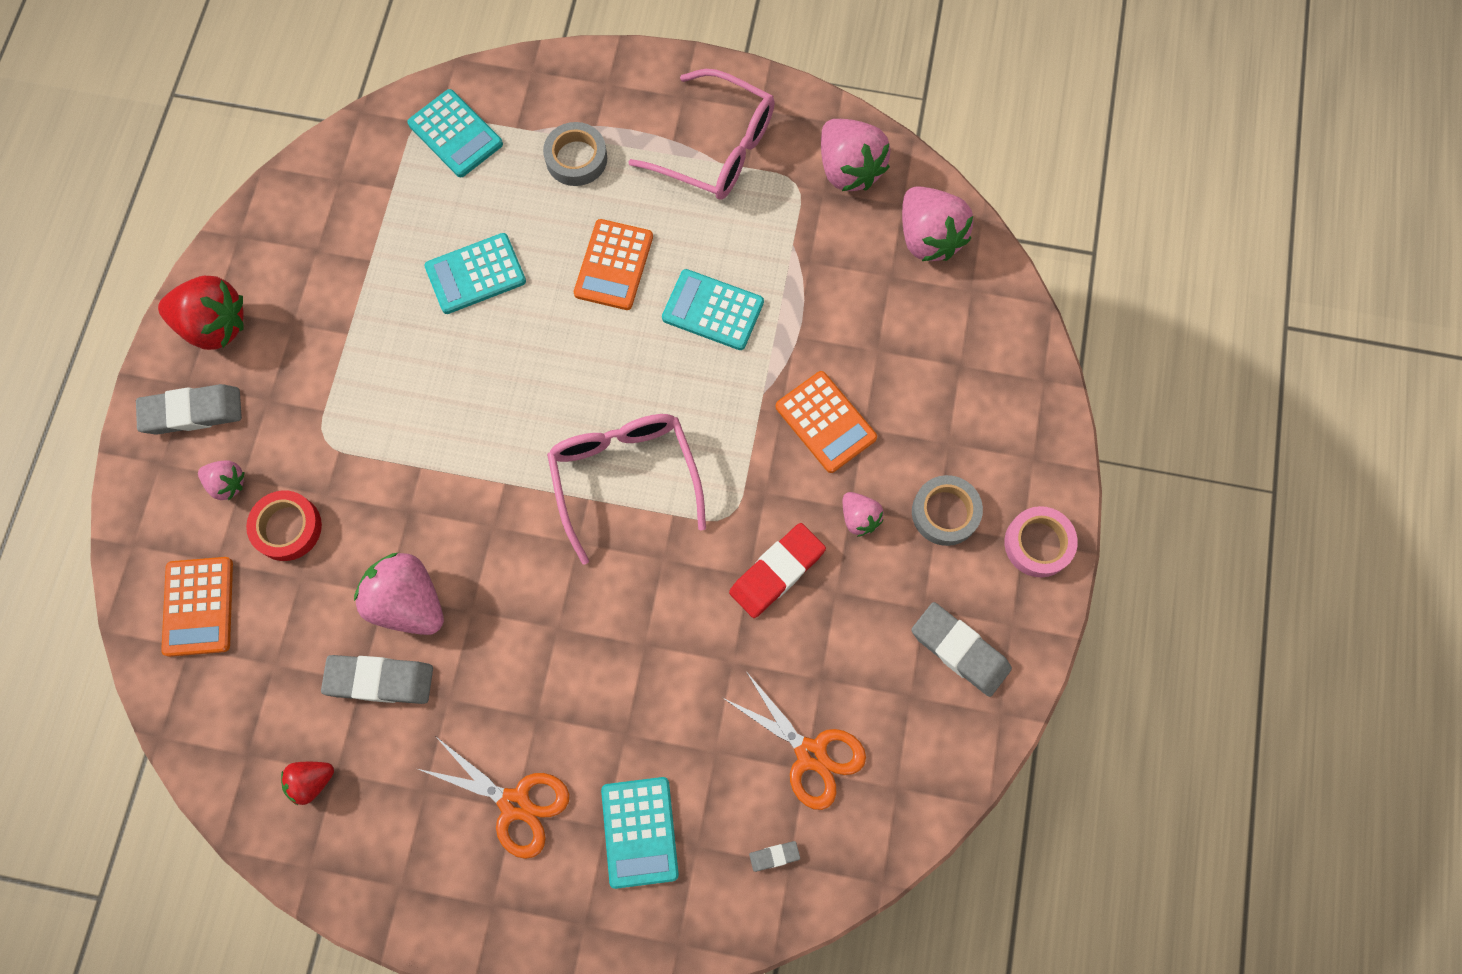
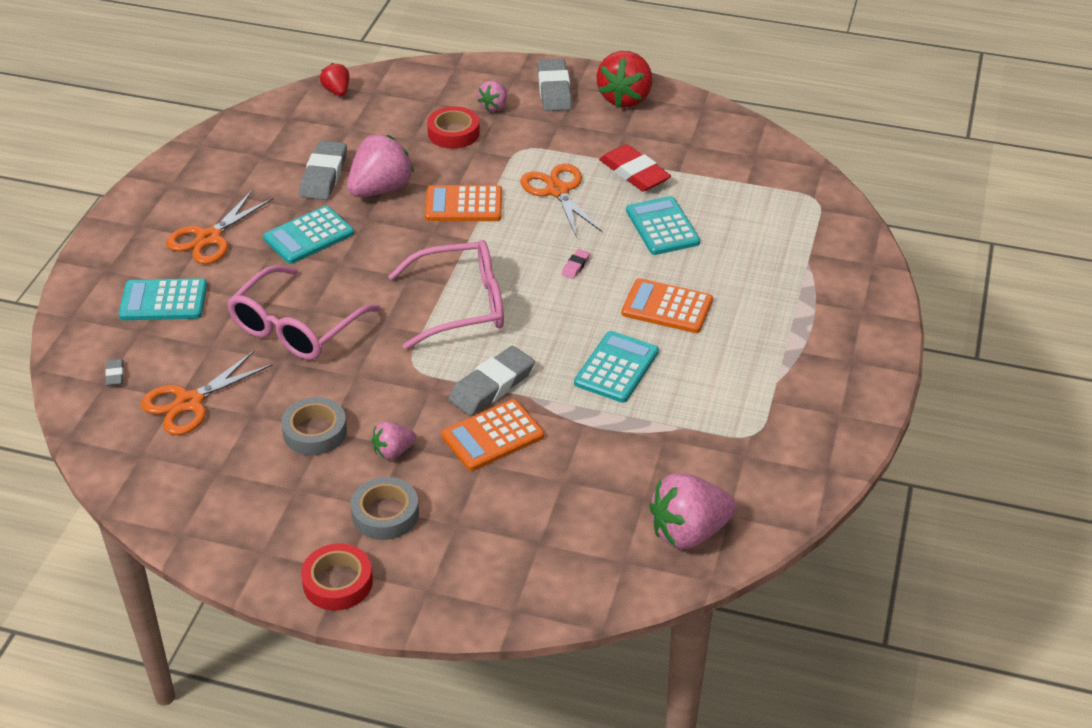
camera: 95 degrees right, 30 degrees down
(199, 606) = (402, 96): orange calculator -> orange calculator (463, 205)
(312, 781) = (260, 145): red strawberry -> red strawberry (337, 91)
(409, 391) = (557, 190): none -> orange scissors
(455, 134) = (802, 218): turquoise calculator -> turquoise calculator (309, 236)
(549, 361) = (575, 266): none -> pink eraser
(576, 158) = (779, 288): grey tape -> grey tape (315, 432)
(716, 148) = (792, 380): pink glasses -> pink glasses (296, 328)
(777, 572) = (355, 393): red eraser -> red eraser (634, 173)
(848, 169) = (771, 476): pink strawberry -> none
(959, 650) = (249, 510): grey eraser -> grey eraser (491, 386)
(1038, 544) = (338, 582): pink tape -> red tape

